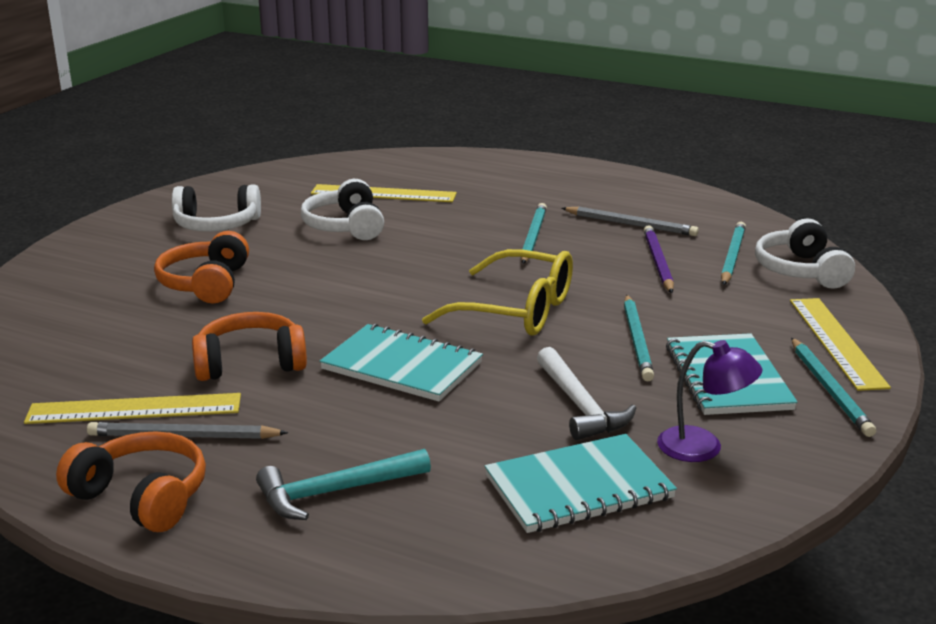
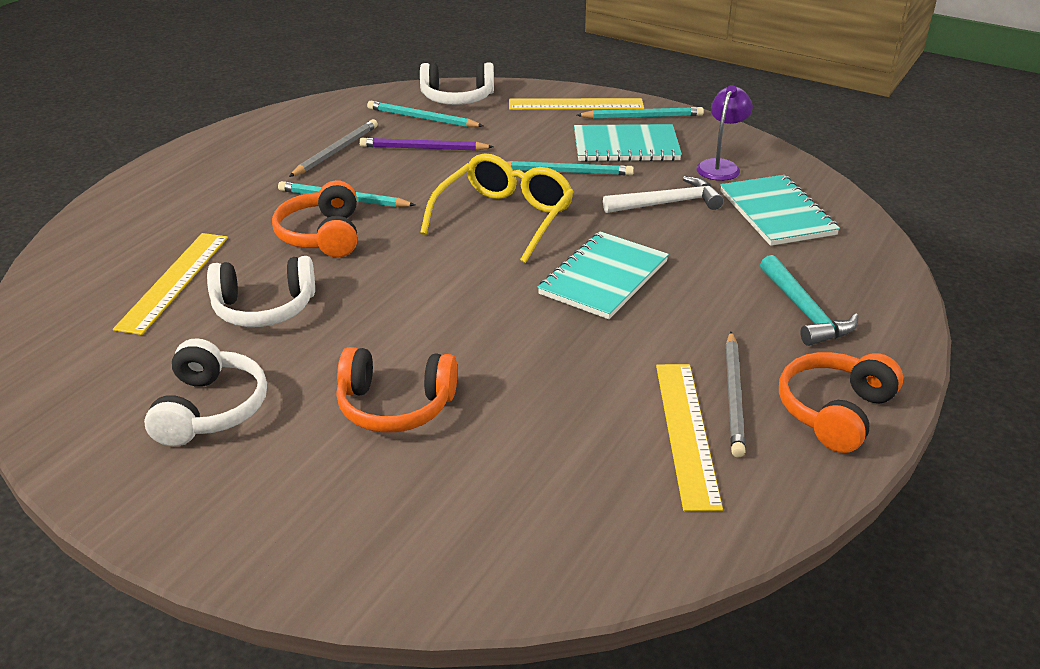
camera: 85 degrees left, 10 degrees up
(250, 363) = (593, 363): orange headphones -> orange headphones (322, 235)

